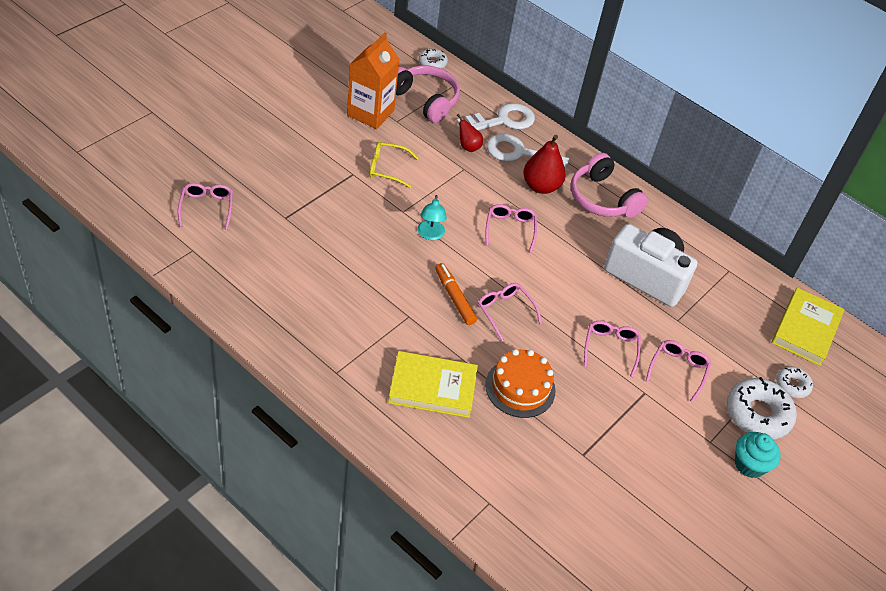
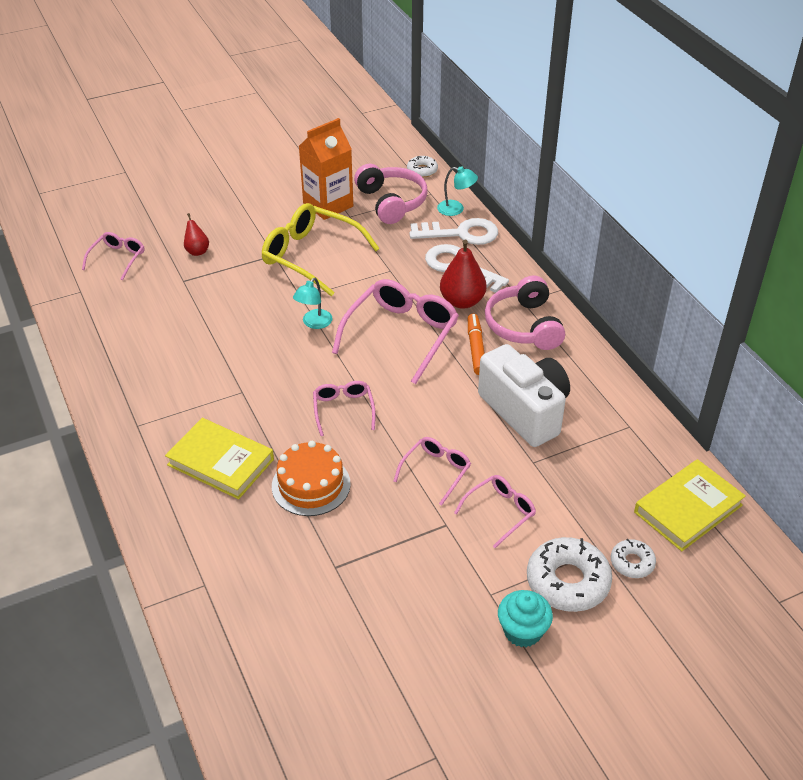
camera: 30 degrees right, 5 degrees down
(387, 168) = (311, 256): yellow glasses -> yellow glasses, size x1.86
(454, 297) = (300, 385): orange marker -> orange marker (476, 348)
(468, 147) = (408, 251): red pear -> red pear (197, 251)
(484, 97) = (456, 209): none -> turquoise lamp
(510, 229) = (401, 335): pink glasses -> pink glasses, size x1.86

